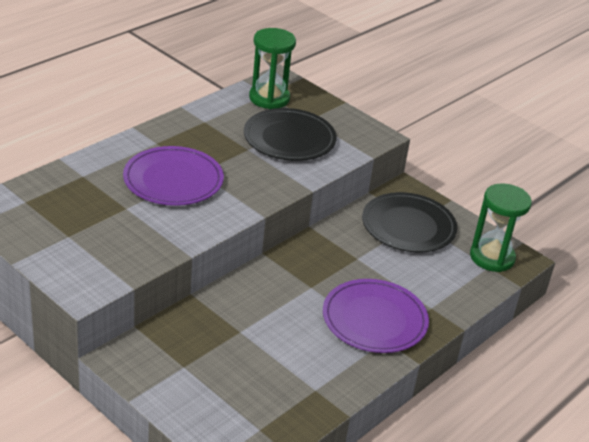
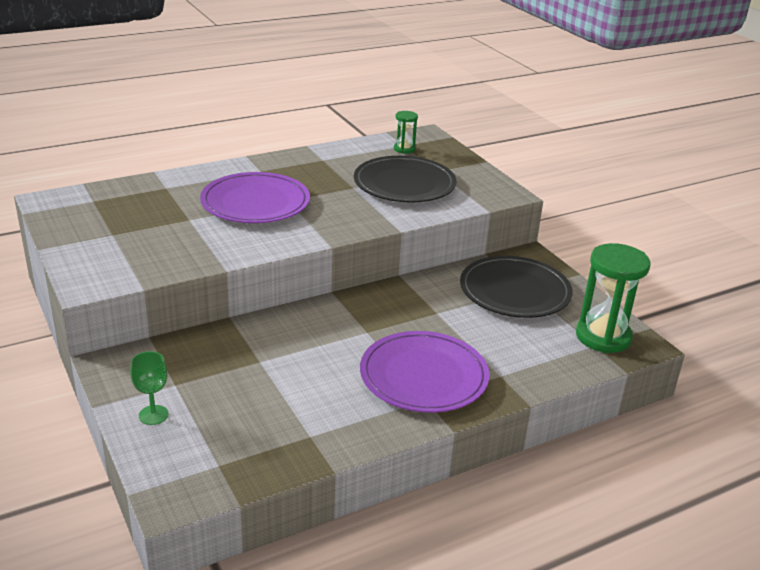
camera: 20 degrees right, 5 degrees down
(183, 397) = (153, 415): none -> green goblet
(269, 98) = (404, 149): green hourglass -> green hourglass, size x0.50

